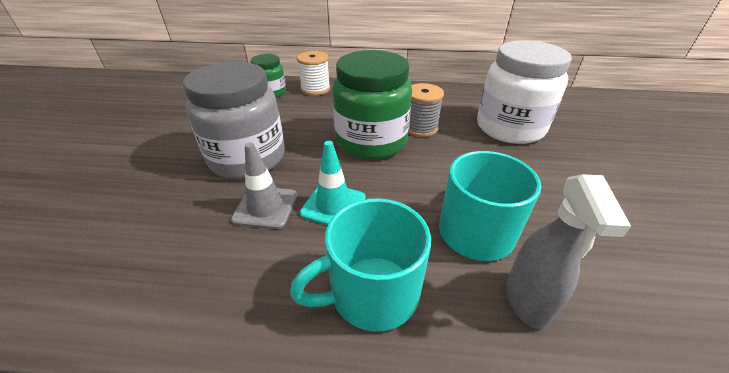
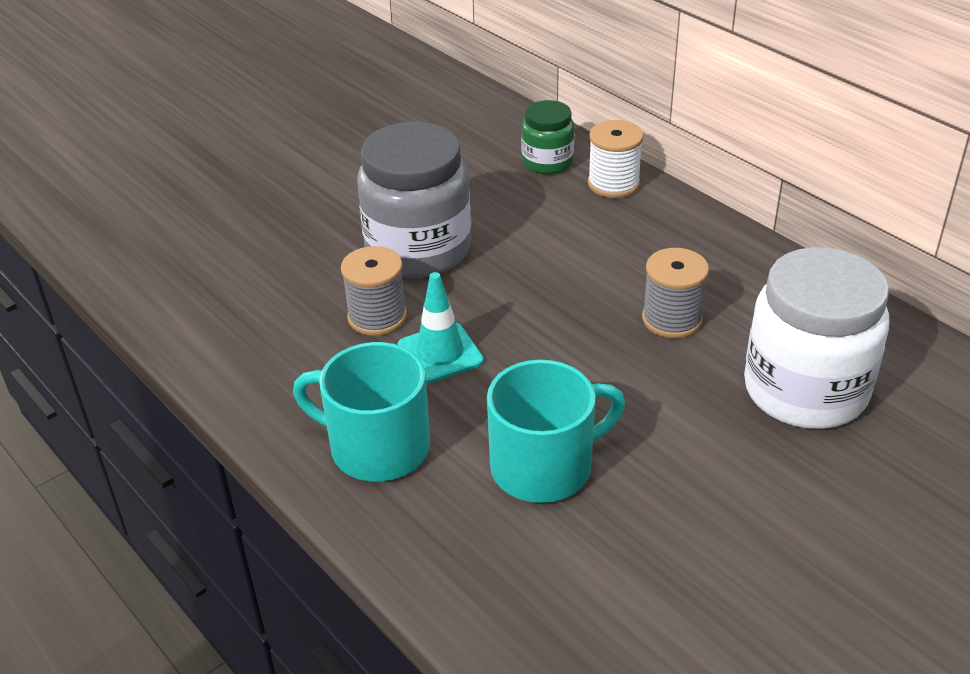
camera: 45 degrees right, 0 degrees up
(265, 207) = (377, 317): grey traffic cone -> grey spool
(371, 141) = (579, 303): green jar -> none
(527, 300) = (495, 545): grey spray bottle -> none

